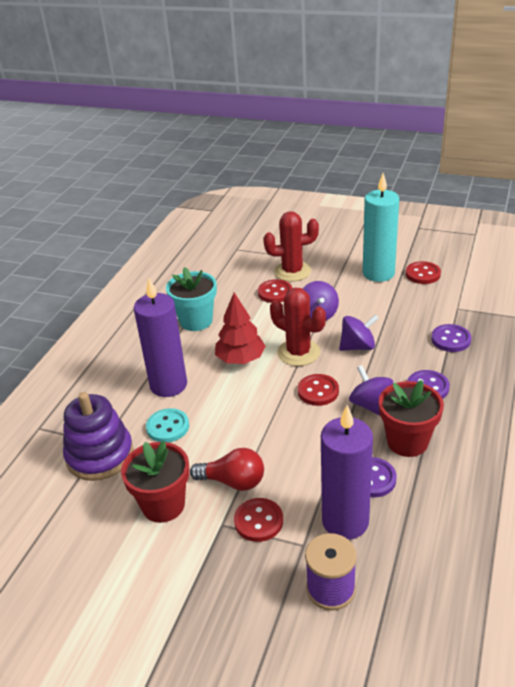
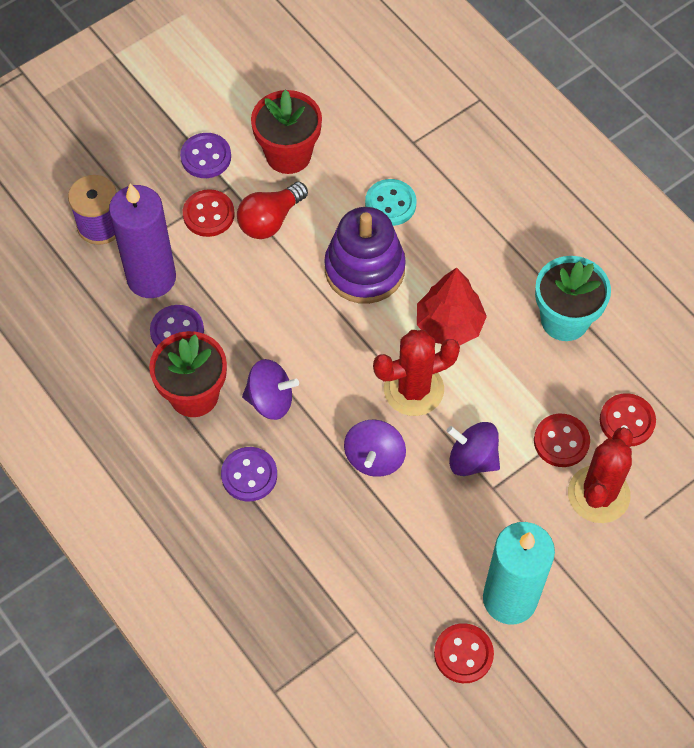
camera: 120 degrees right, 25 degrees up
(100, 455) = (395, 133): purple stacking toy -> purple stacking toy (364, 269)
(168, 385) = (459, 235): purple candle -> none
(318, 391) = (332, 366): red button -> red button (627, 421)
(451, 339) = (304, 568): purple button -> purple button (206, 157)

